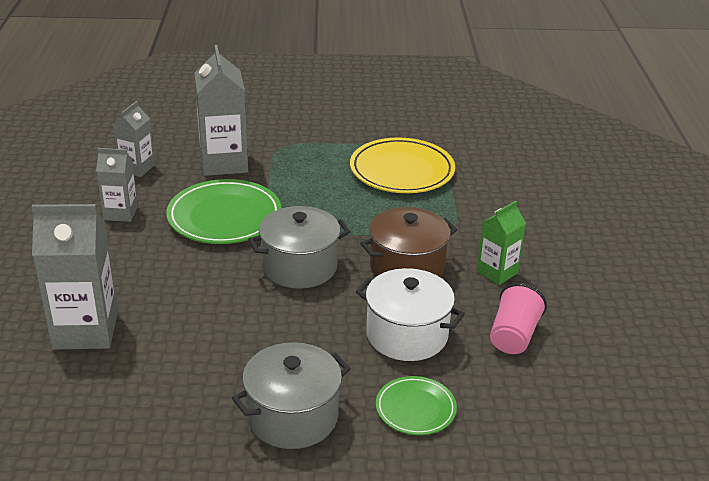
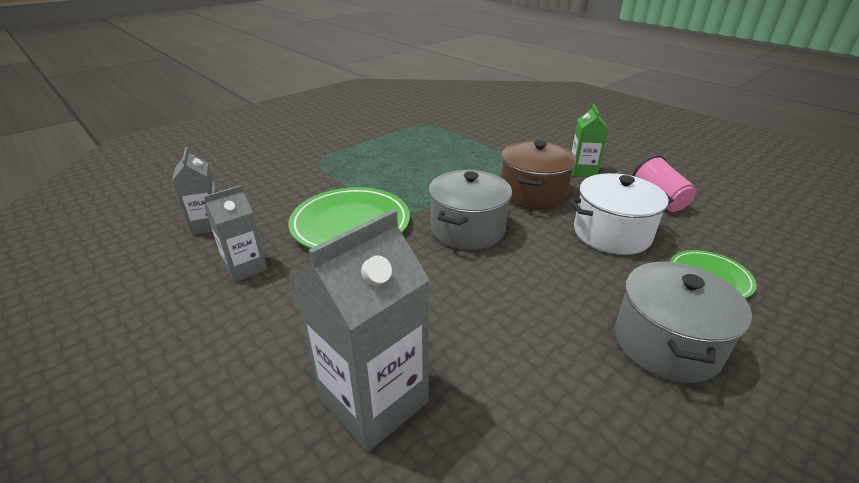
camera: 40 degrees left, 0 degrees up
(224, 163) = (288, 188): grey carton -> none
(402, 171) = (427, 143): yellow plate -> none

